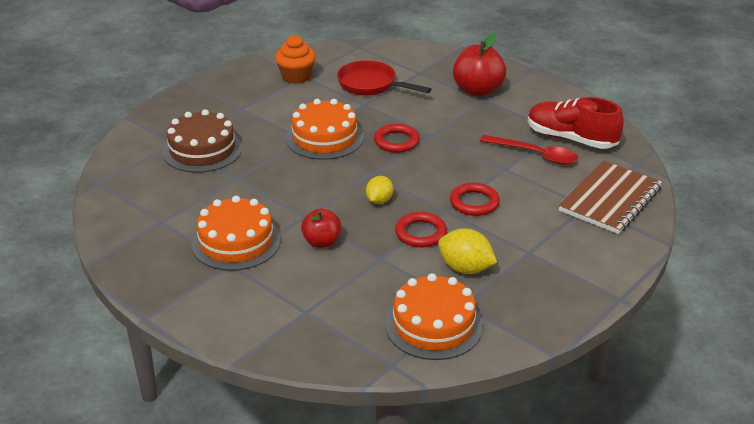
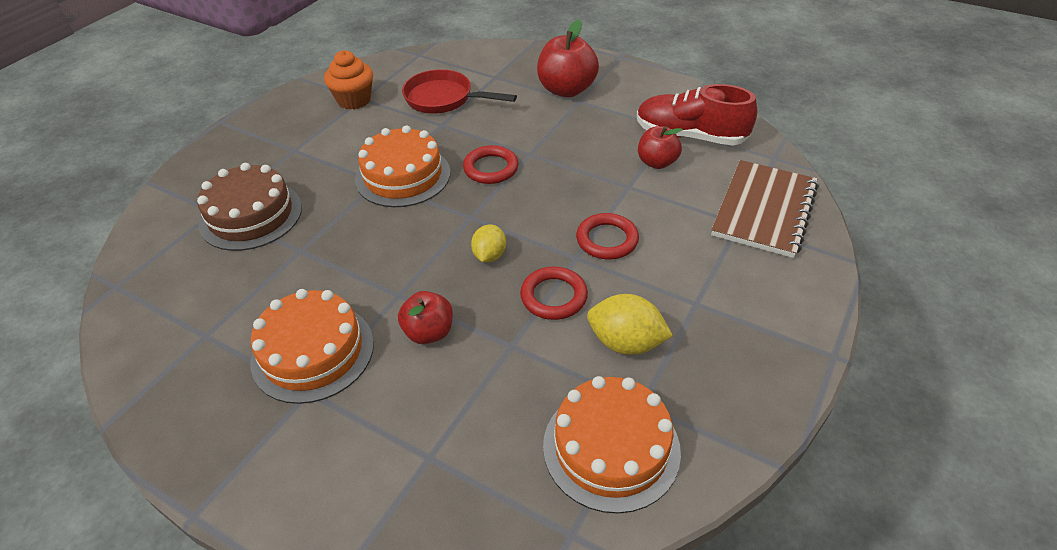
camera: 10 degrees left, 10 degrees up
(535, 155) = (657, 162): red spoon -> red apple

